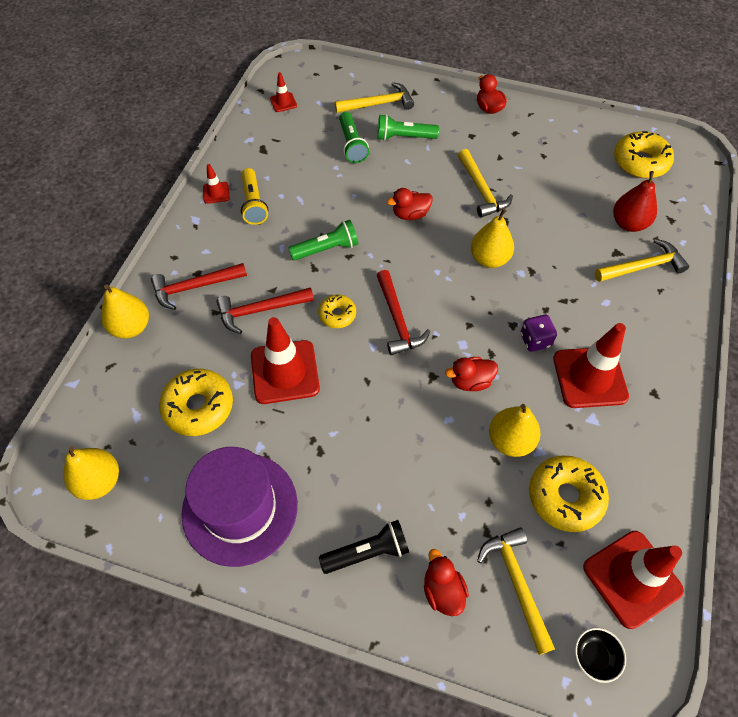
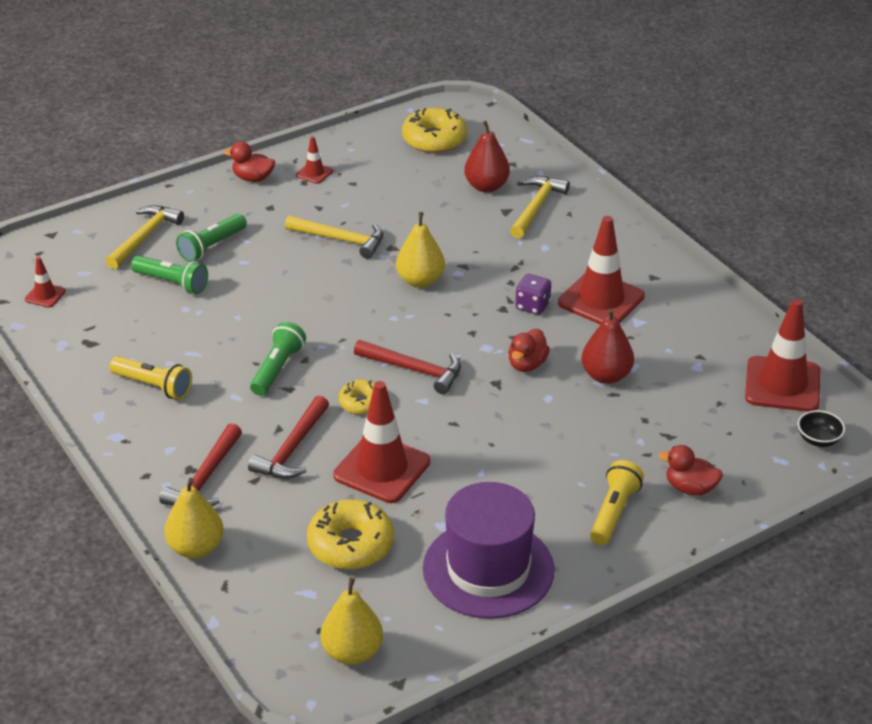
camera: 50 degrees left, 20 degrees down
(216, 193) = (101, 404): red traffic cone -> red traffic cone (314, 173)
(367, 552) = (613, 512): black flashlight -> yellow flashlight
(410, 214) = (309, 296): red duck -> none
(510, 440) = (606, 376): yellow pear -> red pear
(516, 583) = (725, 445): yellow hammer -> none
(565, 497) = (685, 377): yellow donut -> none

